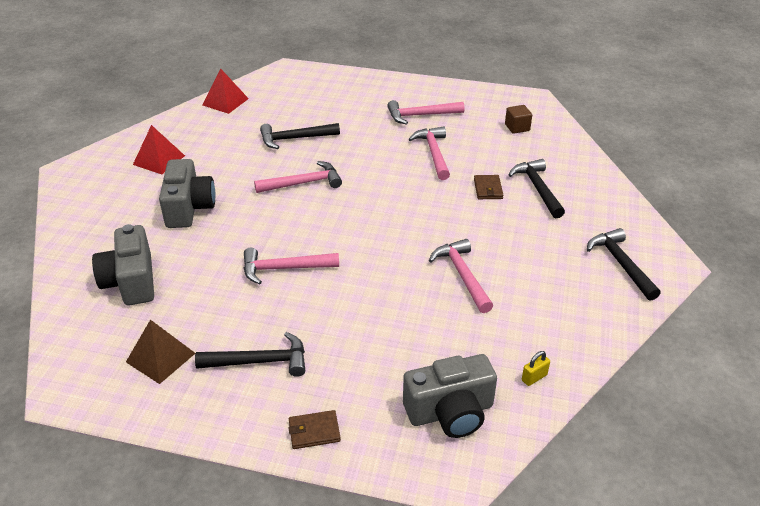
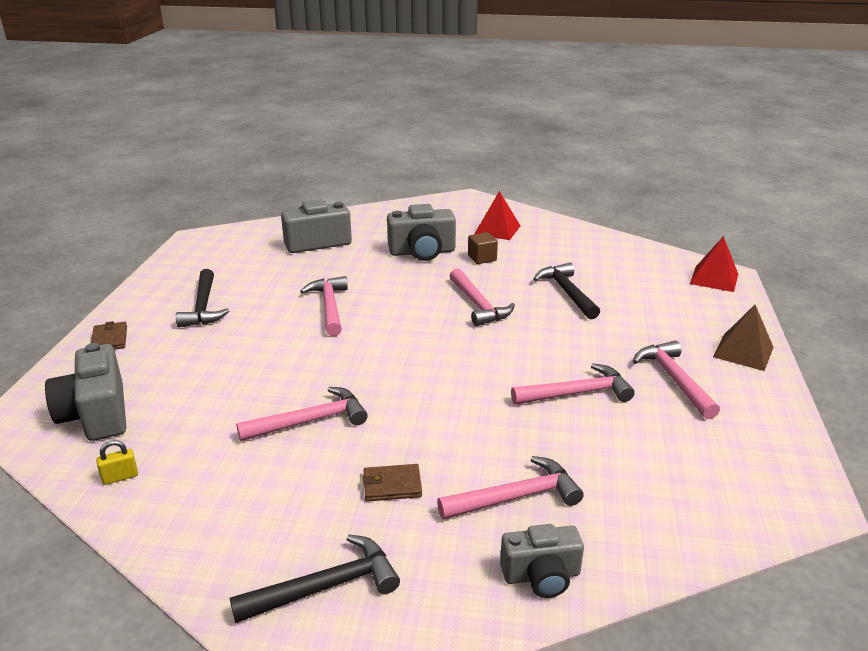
camera: 85 degrees right, 10 degrees down
(160, 357) = (222, 265): brown pyramid -> brown pyramid (743, 352)
(225, 102) = (624, 247): red pyramid -> red pyramid (714, 278)
(488, 189) = (501, 444): brown wallet -> brown wallet (392, 485)
(517, 127) = (694, 479): brown cube -> brown cube (482, 258)
(534, 377) = (120, 477): yellow padlock -> yellow padlock turned 75 degrees counterclockwise
(537, 189) = (515, 497): black hammer -> pink hammer
(597, 187) = (541, 575): none -> grey camera

